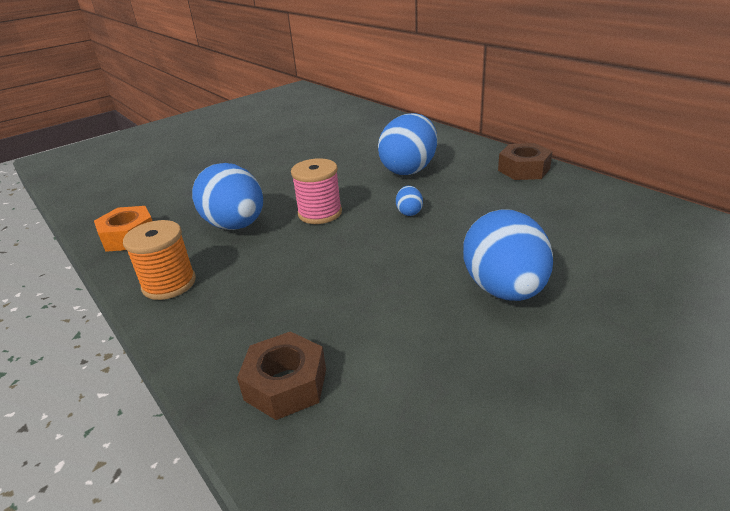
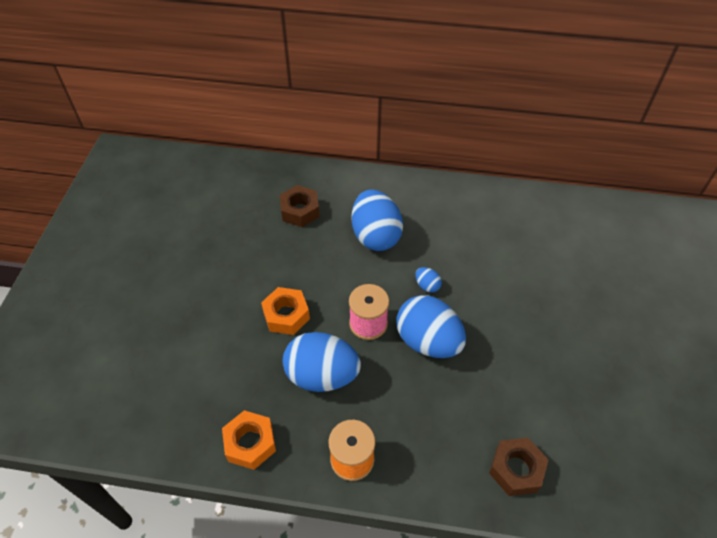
camera: 45 degrees left, 20 degrees up
(268, 185) = (286, 315): none -> orange nut
(504, 289) = (546, 323): blue egg -> blue egg (428, 341)
(523, 169) = (452, 196): brown nut -> brown nut (300, 211)

